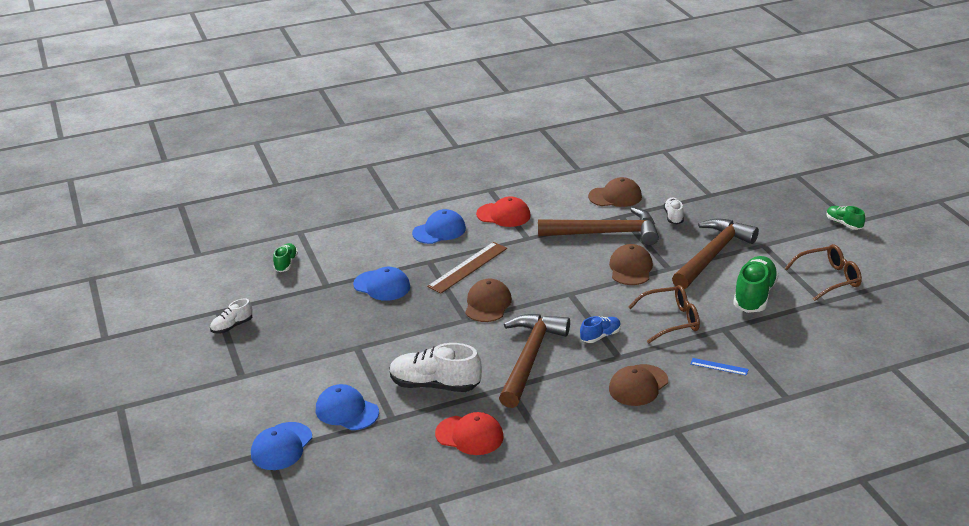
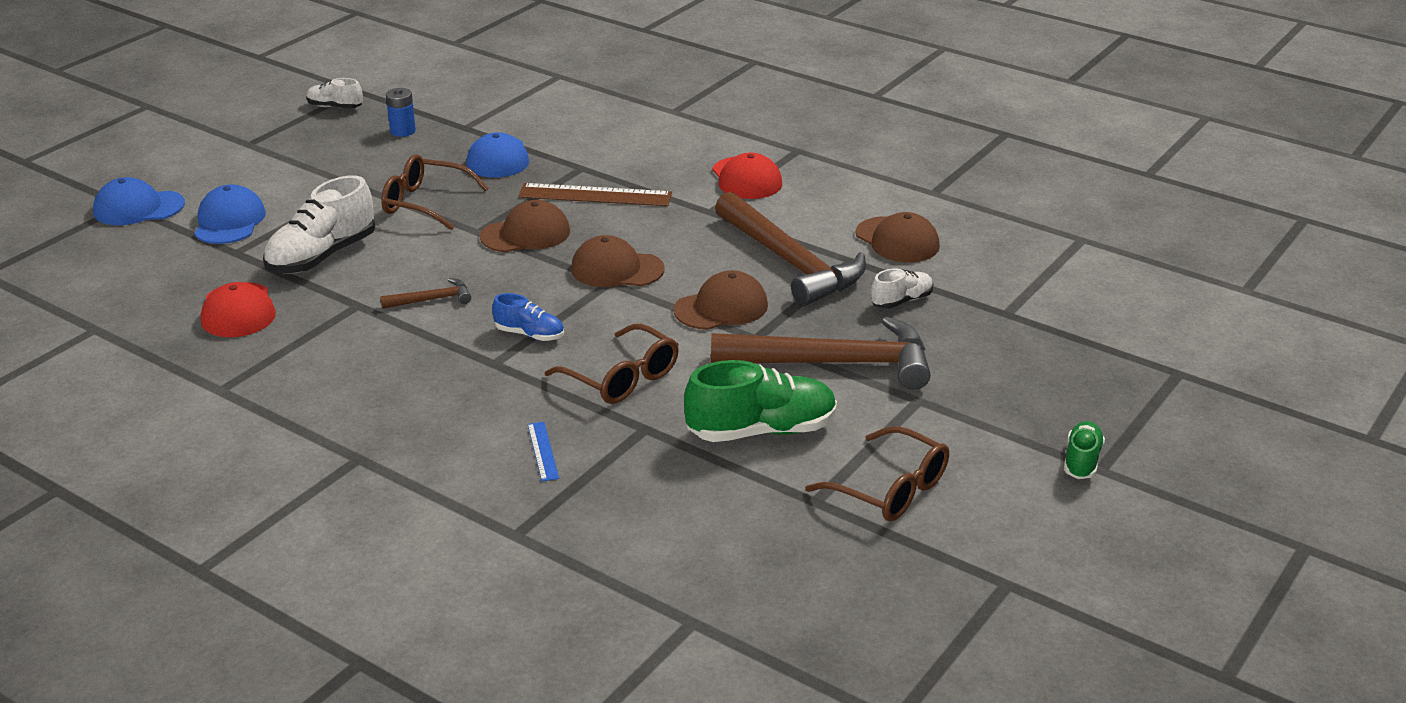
camera: 55 degrees right, 0 degrees up
(286, 264) = (485, 91): green shoe -> none
(302, 309) = (402, 131): none -> blue battery
(410, 328) = (425, 203): none -> brown glasses
(435, 385) = (322, 256): white shoe -> white shoe turned 120 degrees counterclockwise
(439, 231) = (658, 151): blue cap -> none
(529, 358) = (432, 299): brown hammer -> brown hammer, size x0.43
(638, 385) = (439, 397): brown cap -> brown cap (617, 269)

